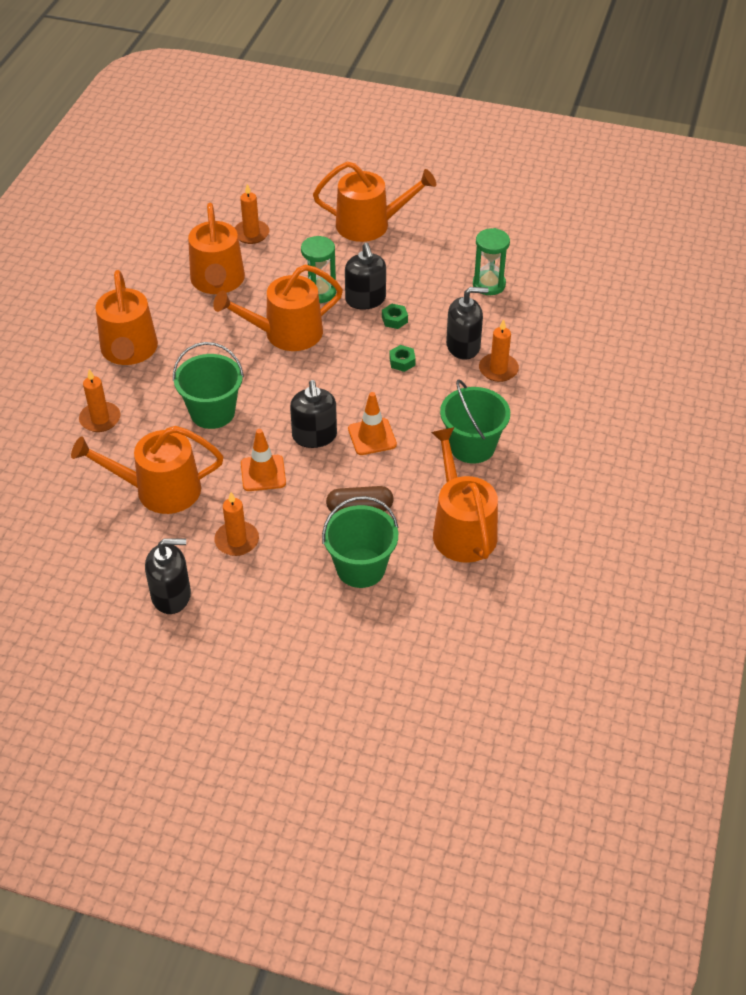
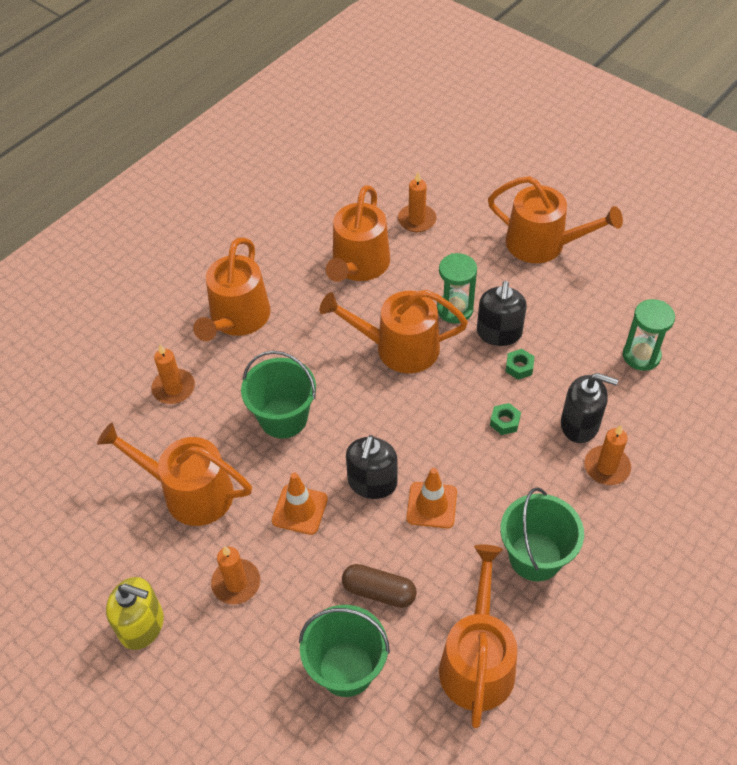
camera: 25 degrees right, 5 degrees up
(171, 595) = (142, 625): black soap dispenser -> yellow soap dispenser

